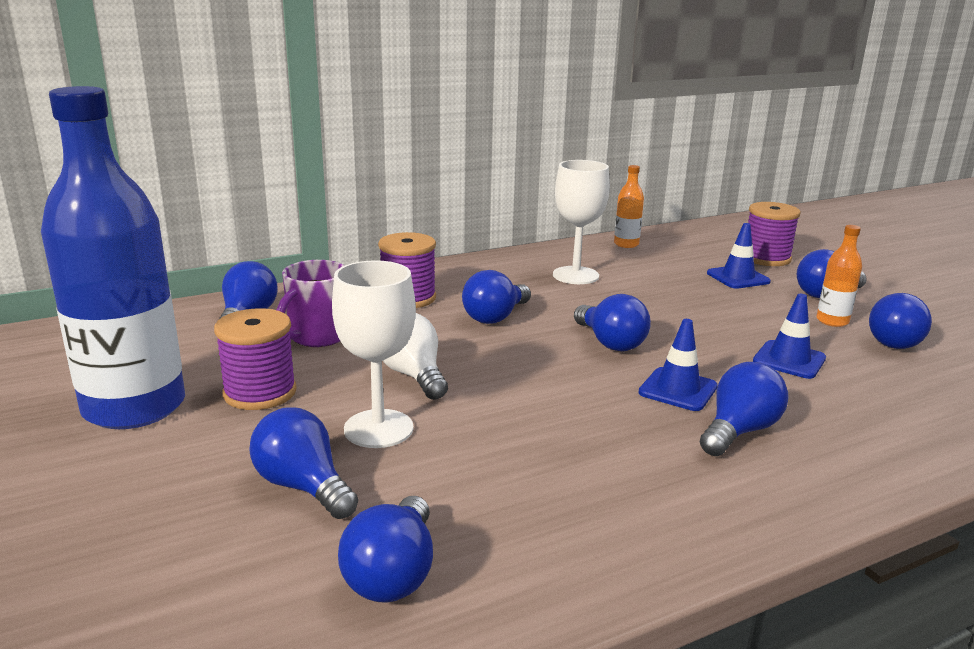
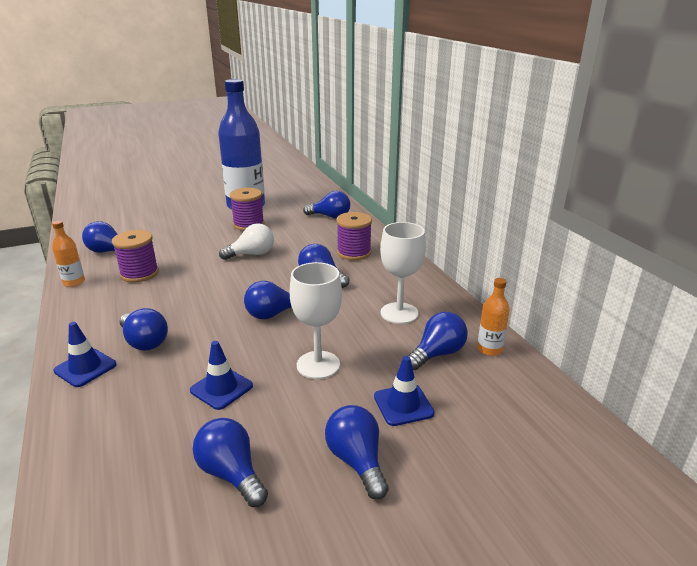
camera: 95 degrees right, 5 degrees up
(303, 486) = (171, 236): blue light bulb -> blue light bulb (437, 354)
(317, 337) = (303, 232): purple mug -> none
(378, 429) = (205, 247): white goblet -> white goblet (318, 365)
(678, 390) = (201, 329): blue traffic cone -> blue traffic cone (85, 368)
(766, 258) = (471, 445): purple spool -> purple spool (139, 273)
(832, 321) = (288, 441): orange bottle -> orange bottle (74, 282)

